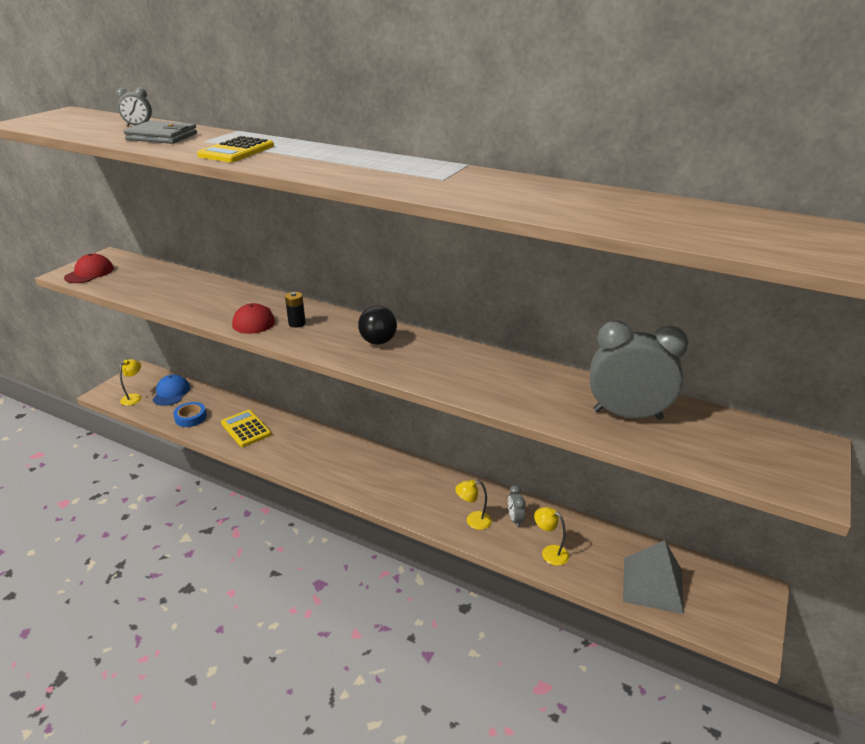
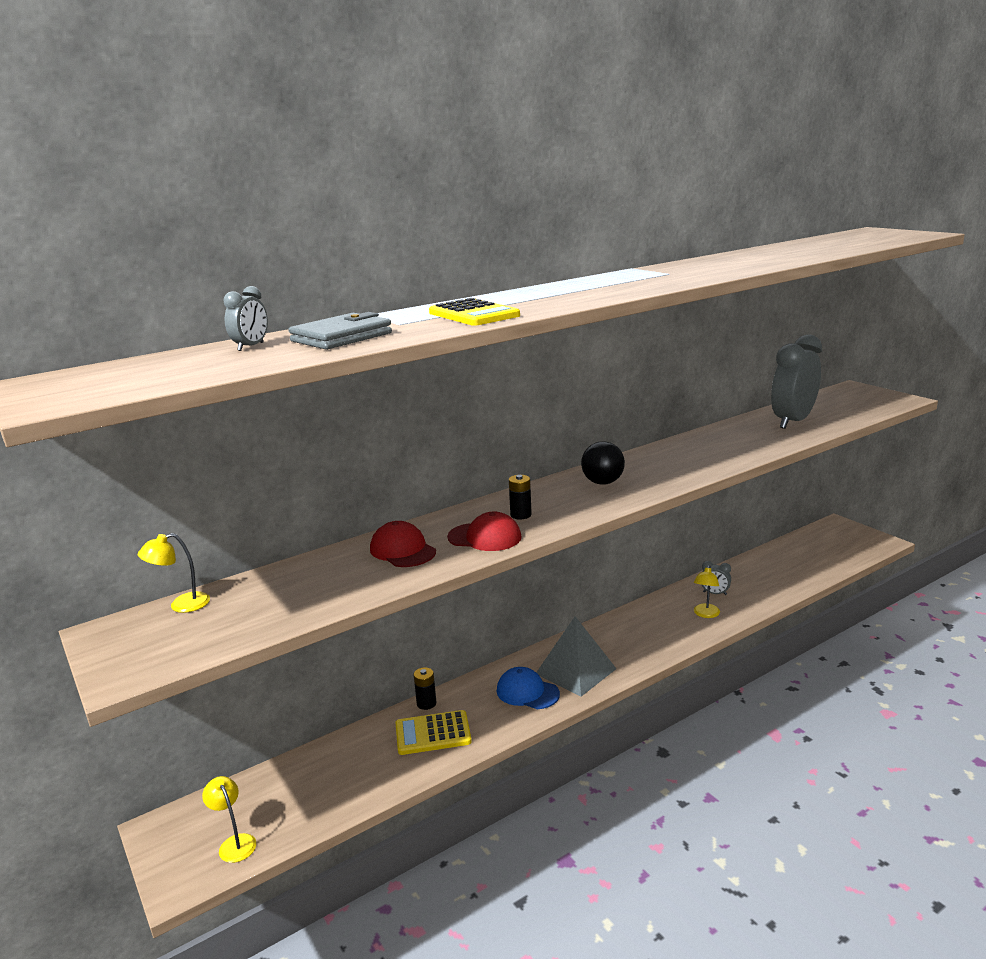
camera: 60 degrees left, 10 degrees down
(89, 273) = (156, 651): red cap -> red cap (402, 550)
(171, 393) = (267, 797): blue cap -> blue cap (527, 692)
(191, 417) = (356, 783): blue tape -> none
(275, 416) = (426, 703): none -> black battery
(549, 552) = (764, 589): yellow lamp -> yellow lamp (181, 605)
(652, 584) = (818, 558): grey pyramid -> grey pyramid (575, 671)

